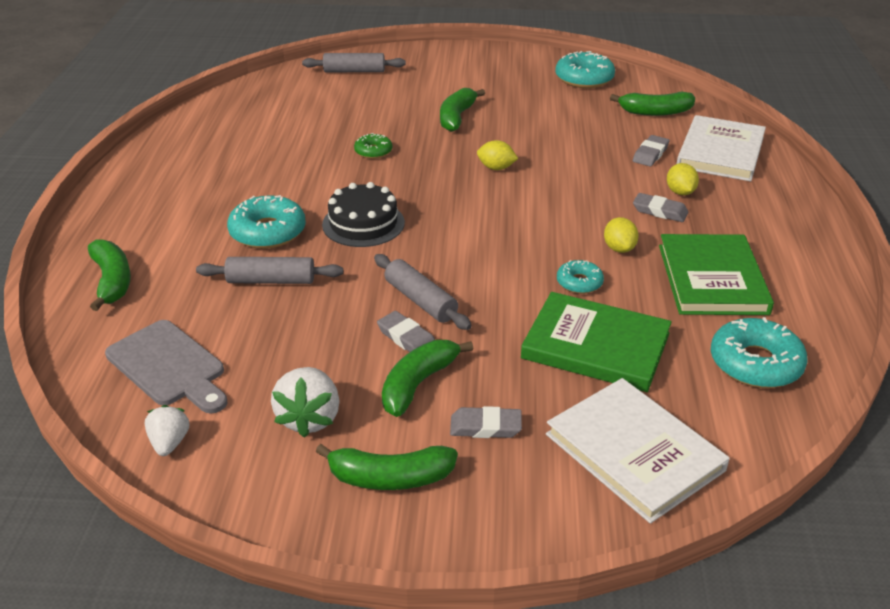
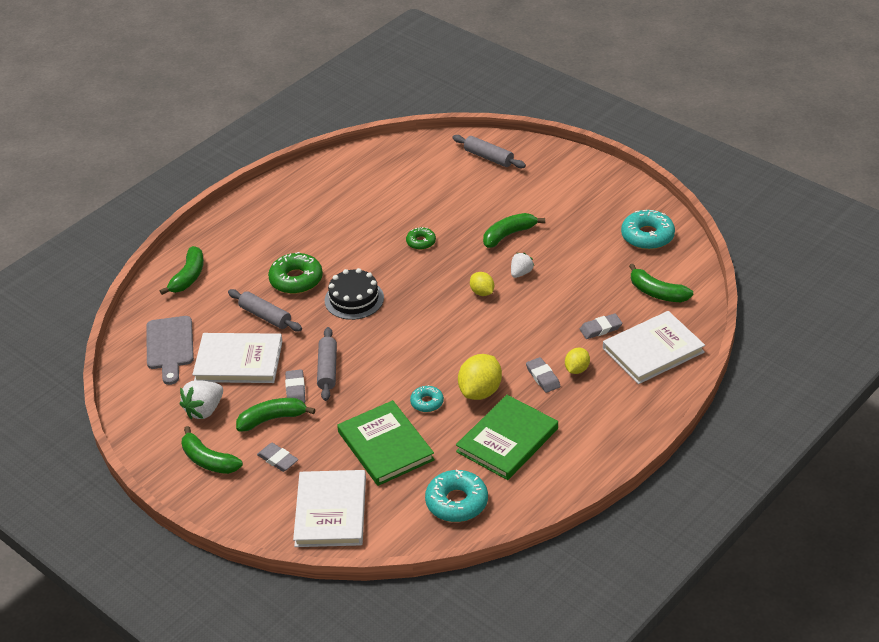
camera: 40 degrees right, 5 degrees up
(169, 443) = (134, 390): white strawberry -> white strawberry (521, 273)
(268, 232) = (296, 280): turquoise donut -> green donut
(291, 341) = (238, 361): none -> white book
(619, 248) = (480, 391): yellow lemon -> yellow lemon, size x1.71

